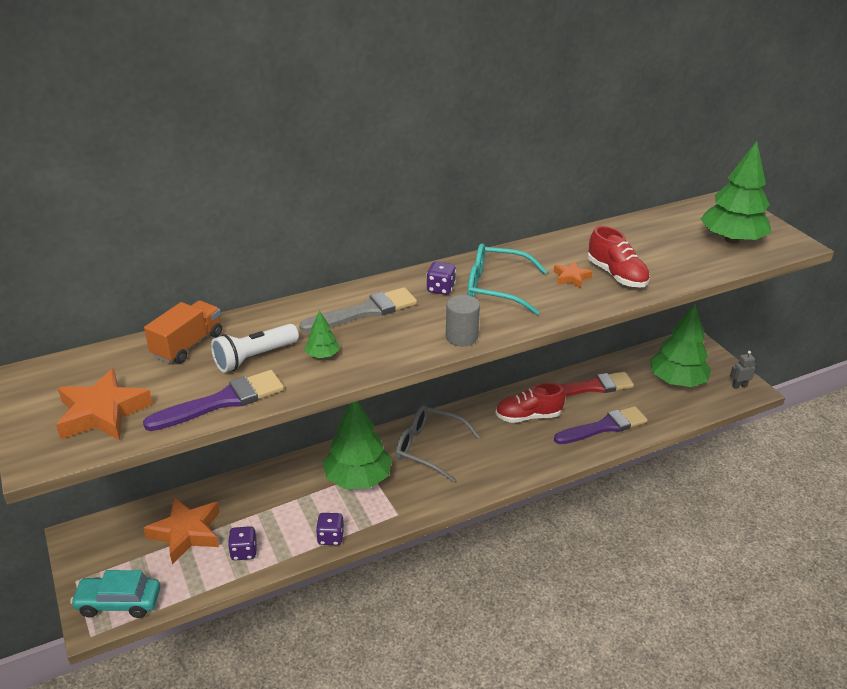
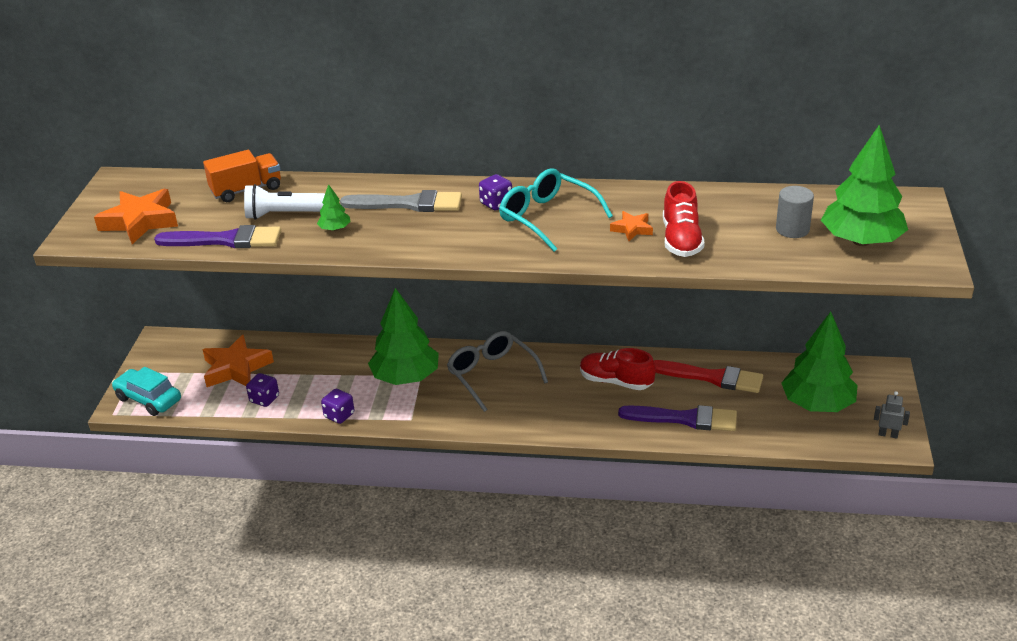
camera: 35 degrees right, 0 degrees up
(461, 337) = (464, 250): grey cylinder -> grey cylinder (792, 229)

